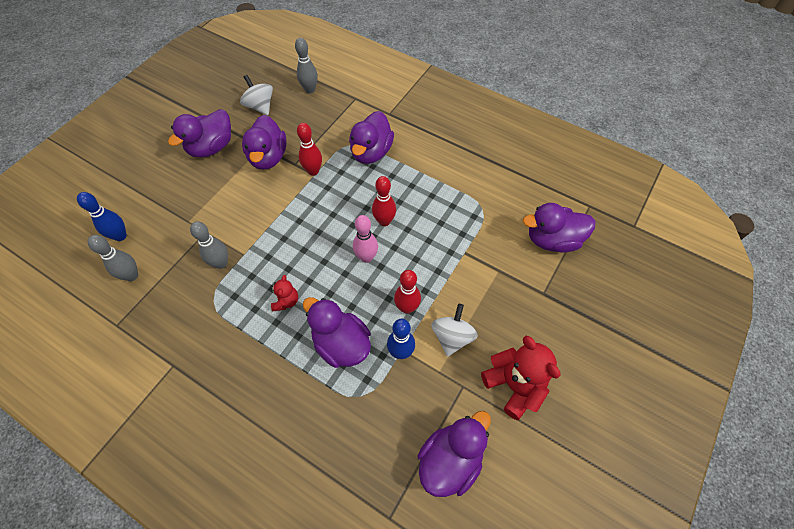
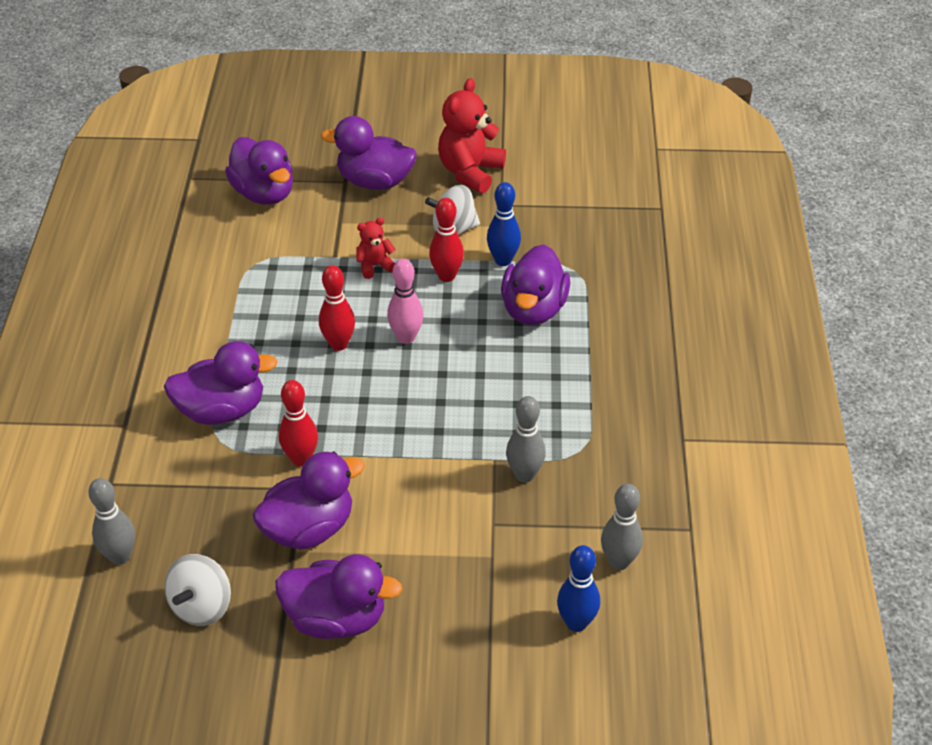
camera: 120 degrees left, 15 degrees down
(286, 301) = (523, 381): red teddy bear -> red teddy bear (375, 266)
(450, 459) = (578, 189): purple duck -> purple duck (374, 181)

